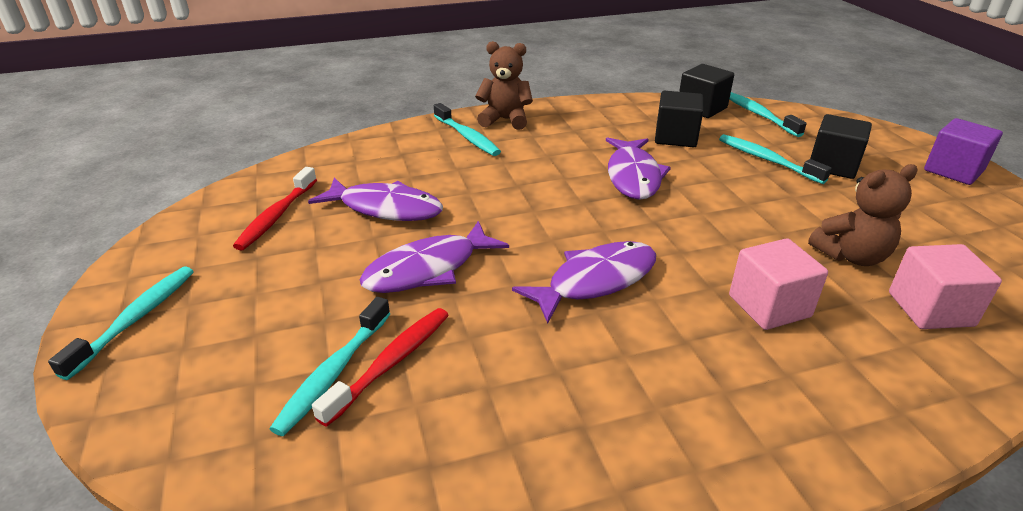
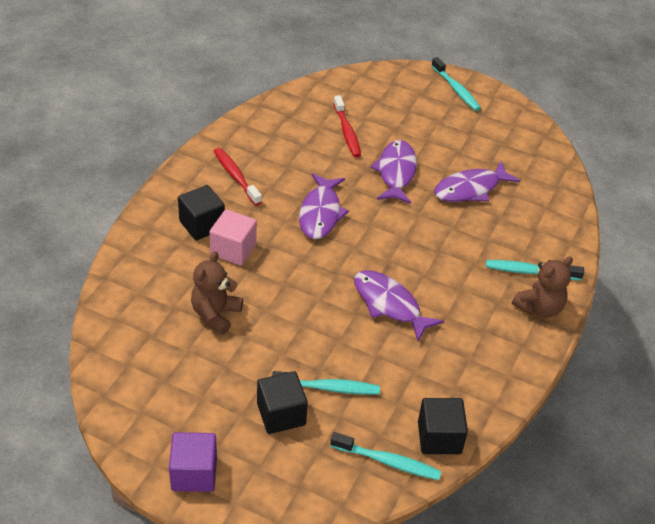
camera: 130 degrees right, 10 degrees up
(276, 216) = (505, 152): red toothbrush -> red toothbrush (236, 176)
(333, 373) = (359, 117): turquoise toothbrush -> none
(675, 137) = (412, 373): black cube -> black cube (202, 225)
(930, 309) = (158, 297): pink cube -> none

